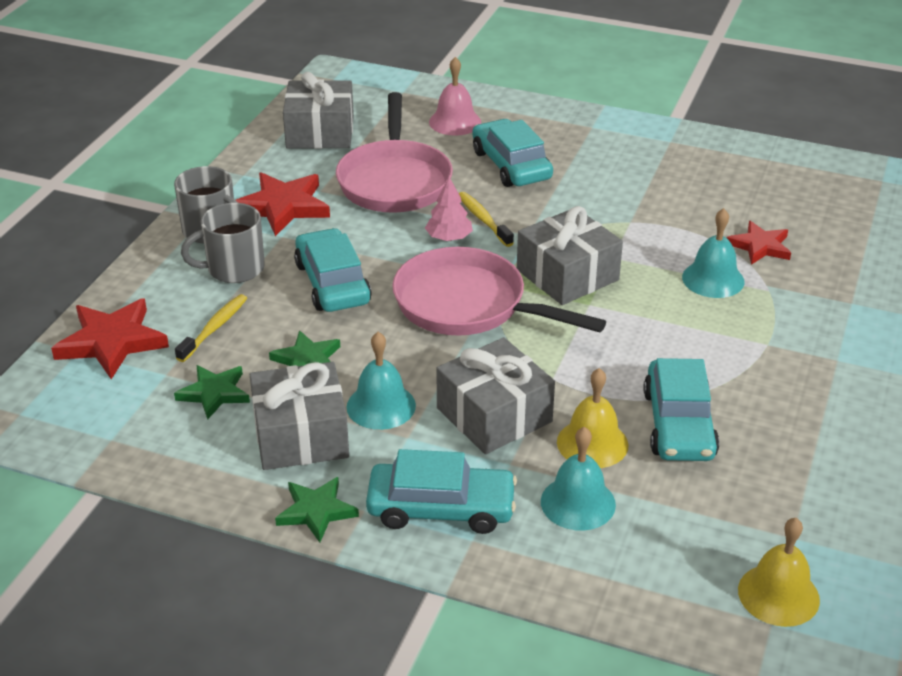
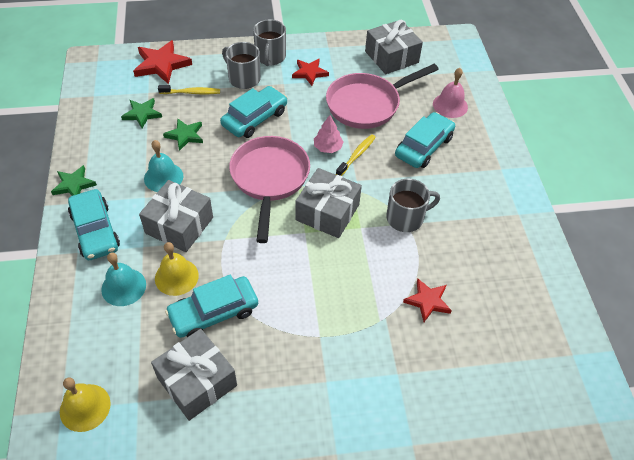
camera: 60 degrees right, 15 degrees up
(283, 207) = (309, 73): red star -> red star, size x0.64
(301, 435) = (126, 157): grey gift -> grey gift (197, 381)
(621, 218) = (406, 218): none -> grey mug
(713, 279) = (371, 286): turquoise bell -> none

